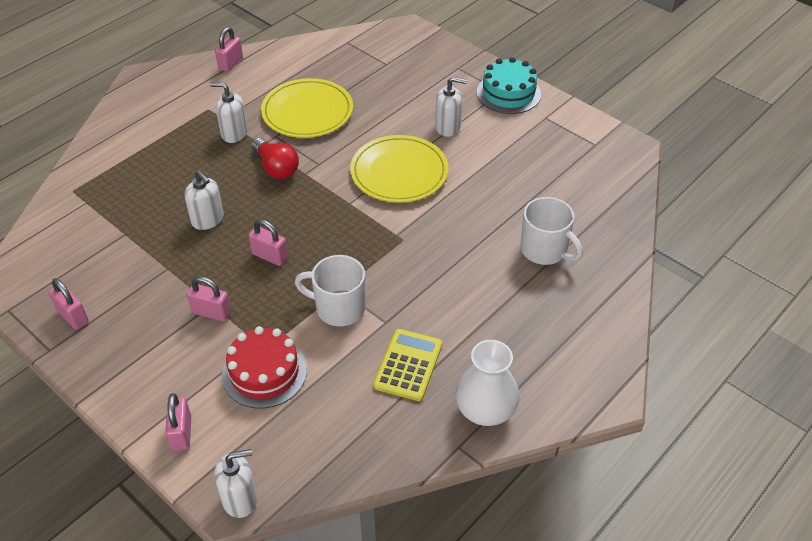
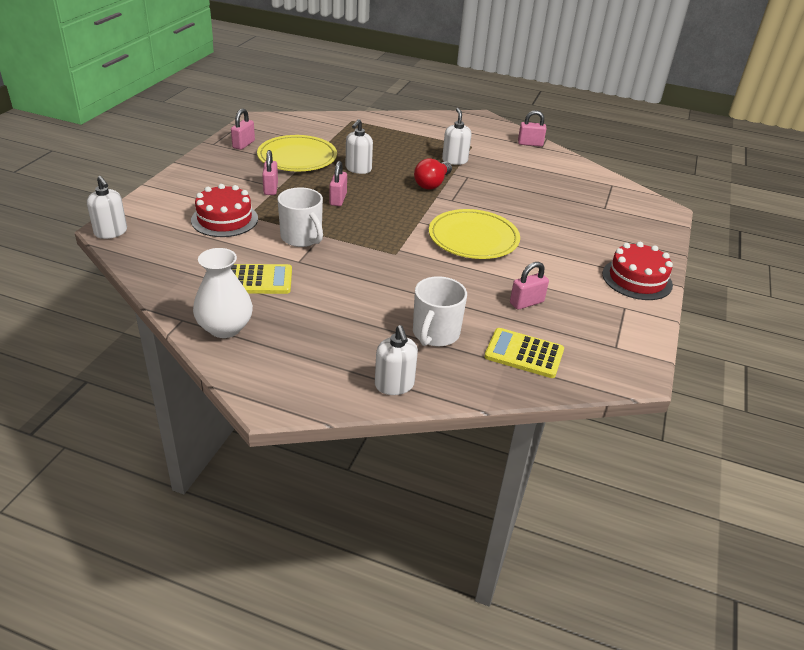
camera: 65 degrees right, 10 degrees down
(181, 433) = (160, 200): pink padlock -> pink padlock (526, 303)
(307, 112) = (507, 184): yellow plate -> yellow plate (297, 157)
(339, 308) = (302, 238): white mug -> white mug turned 150 degrees clockwise
(448, 127) = (553, 253): white soap dispenser -> white soap dispenser (394, 385)
(508, 93) = (637, 279): turquoise cake -> red cake
(588, 202) = (524, 353): none -> yellow calculator

